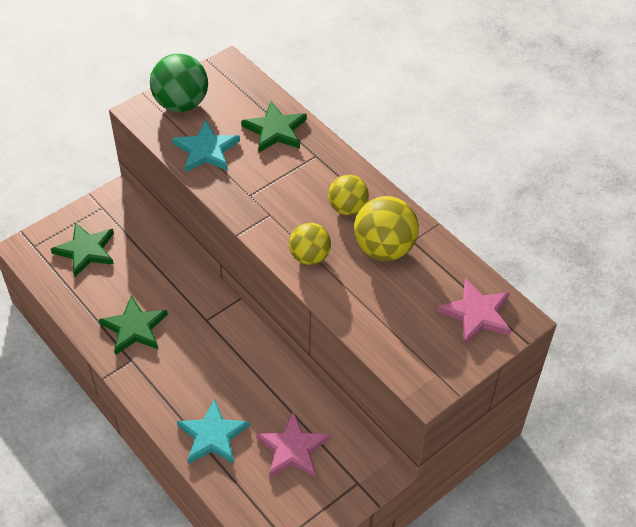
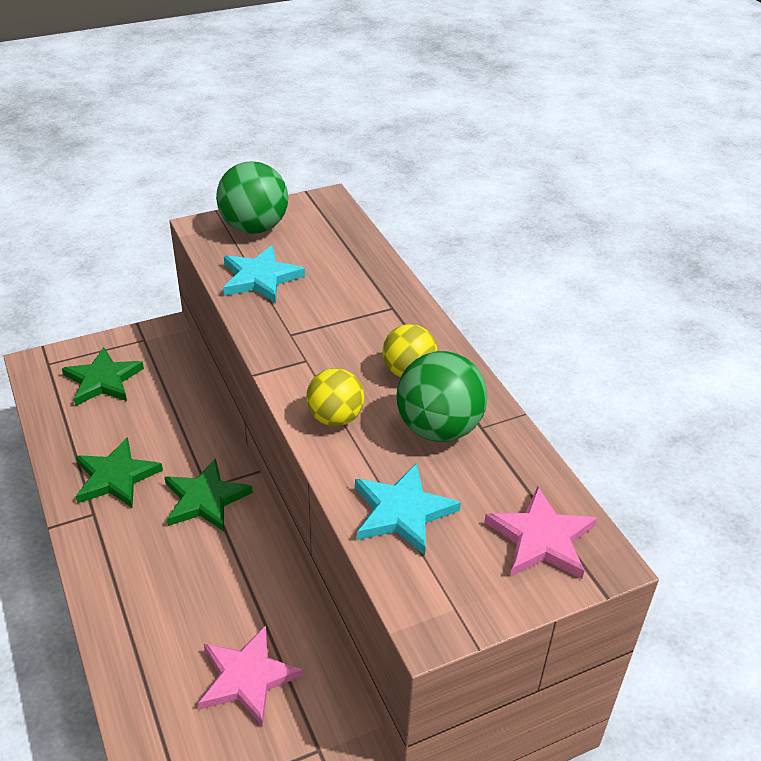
camera: 15 degrees right, 10 degrees down
(213, 436) = (150, 633): turquoise star -> turquoise star (402, 512)
(275, 130) = (353, 272): green star -> green star (205, 499)
(384, 248) = (438, 428): yellow ball -> green ball

